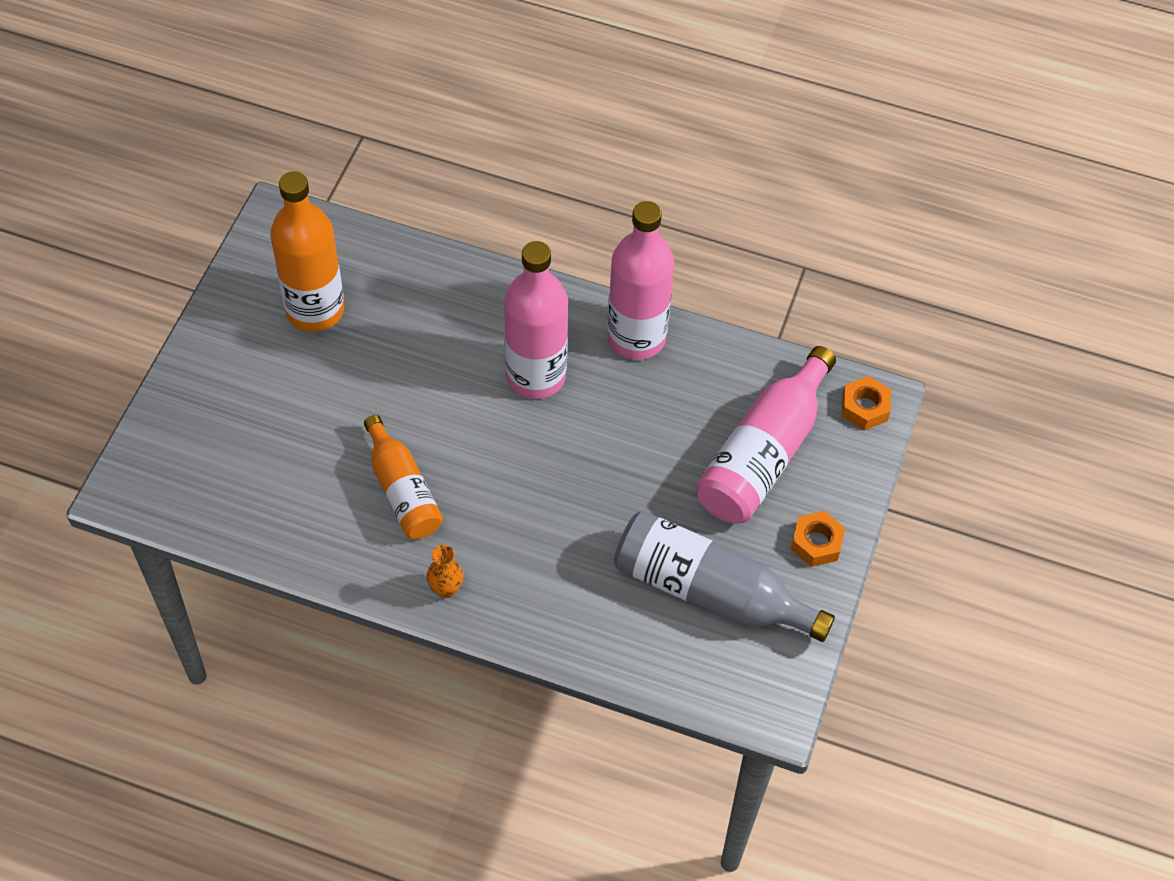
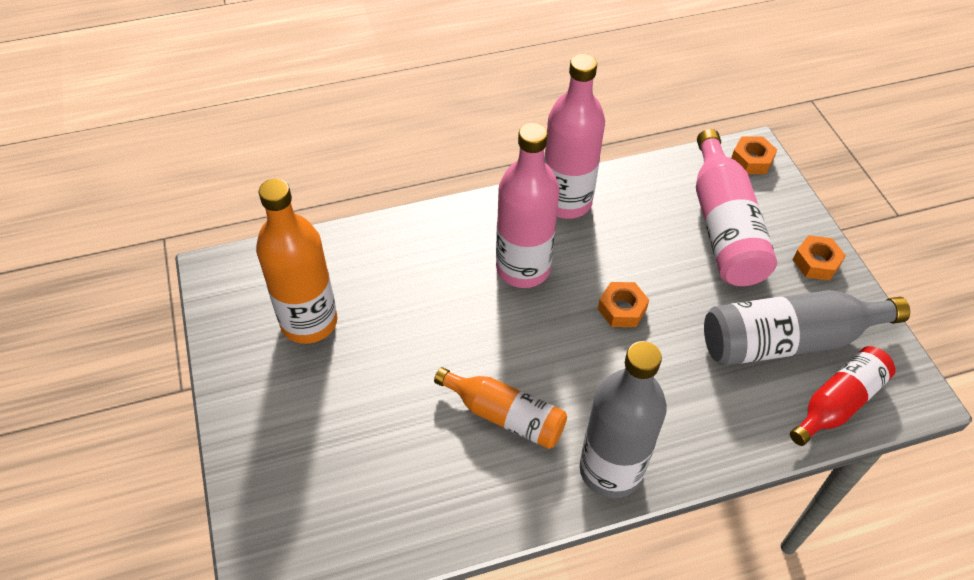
camera: 35 degrees left, 5 degrees down
(446, 589) = (610, 470): orange vase -> grey bottle
(588, 467) = (622, 309): none -> orange nut
(696, 670) = (838, 403): none -> red bottle

